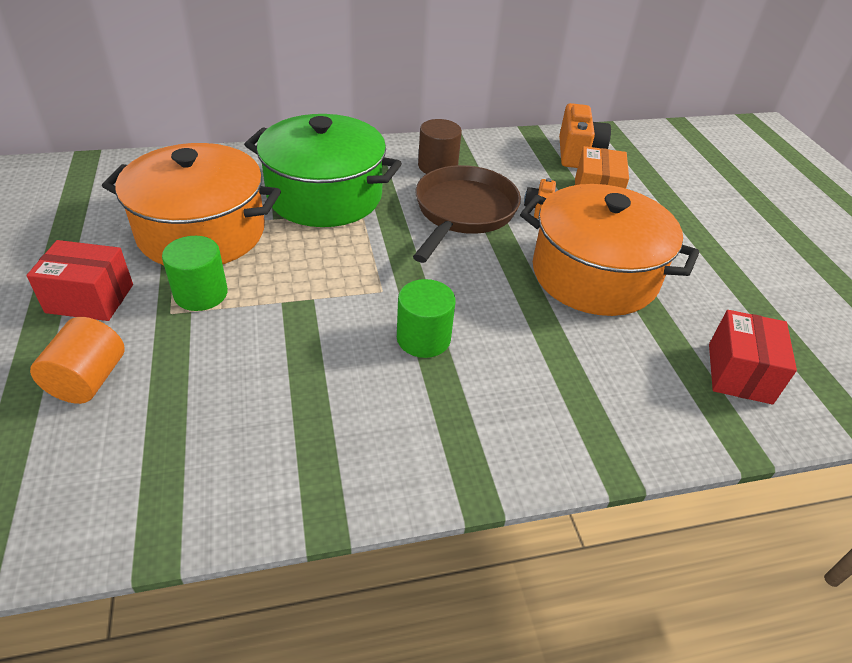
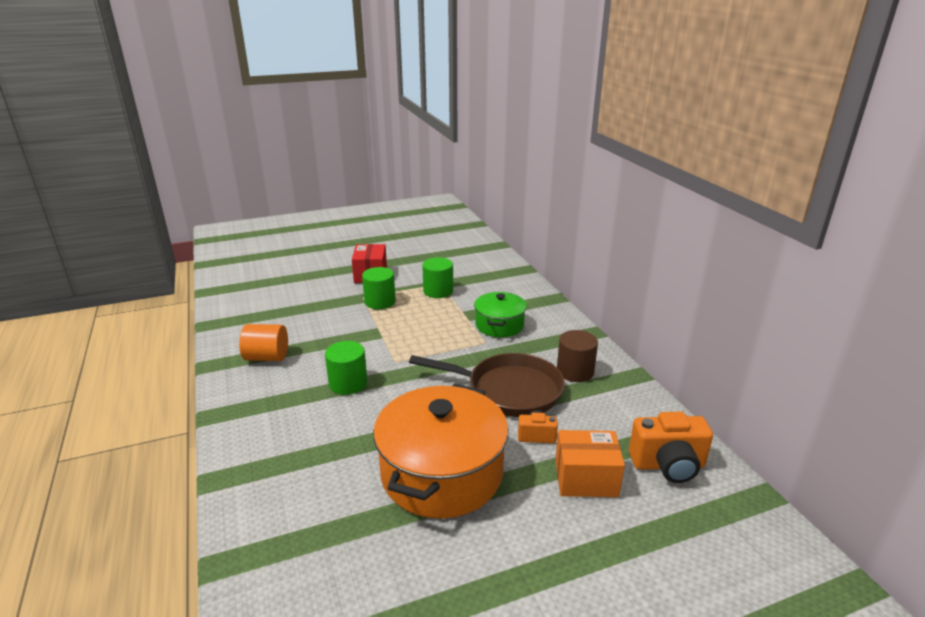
camera: 85 degrees right, 15 degrees down
(88, 380) = (312, 287): orange cylinder -> orange cylinder (267, 357)
(202, 232) = (438, 291): orange pot -> green cylinder
(325, 195) = (499, 325): green pot -> green pot, size x0.56
(739, 373) = (312, 575): red box -> none

